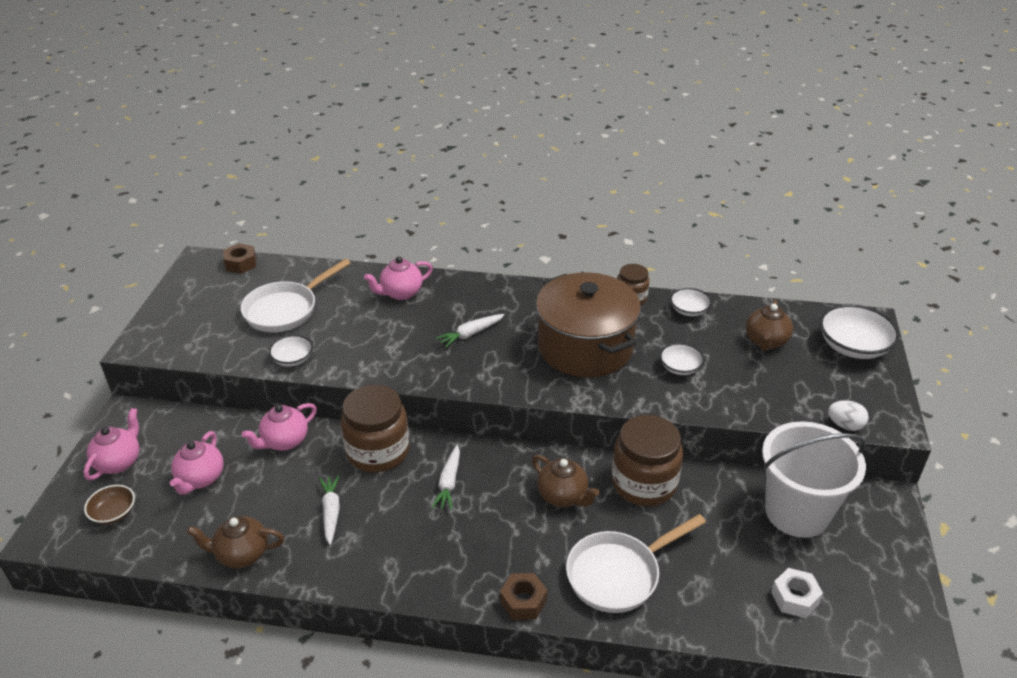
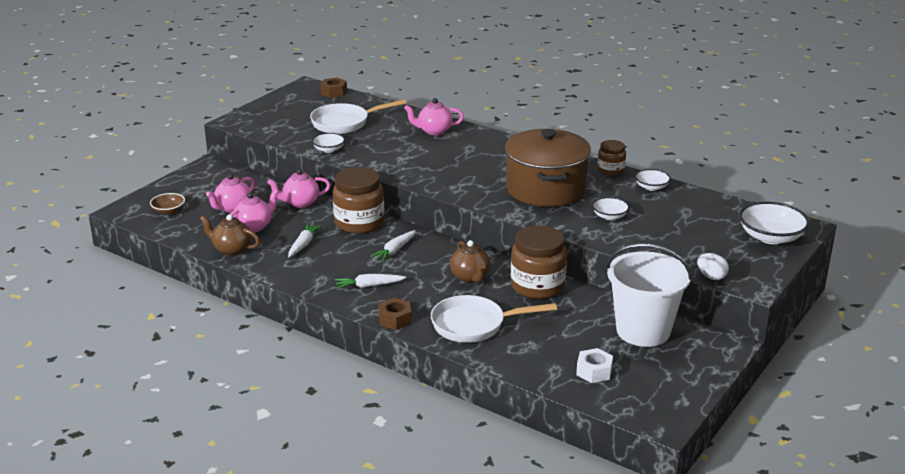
camera: 25 degrees right, 10 degrees down
(119, 462) = (188, 188): pink teapot -> pink teapot (254, 227)
(470, 334) = (465, 163): white carrot -> white carrot (369, 286)
(766, 342) = (697, 218): brown teapot -> none

